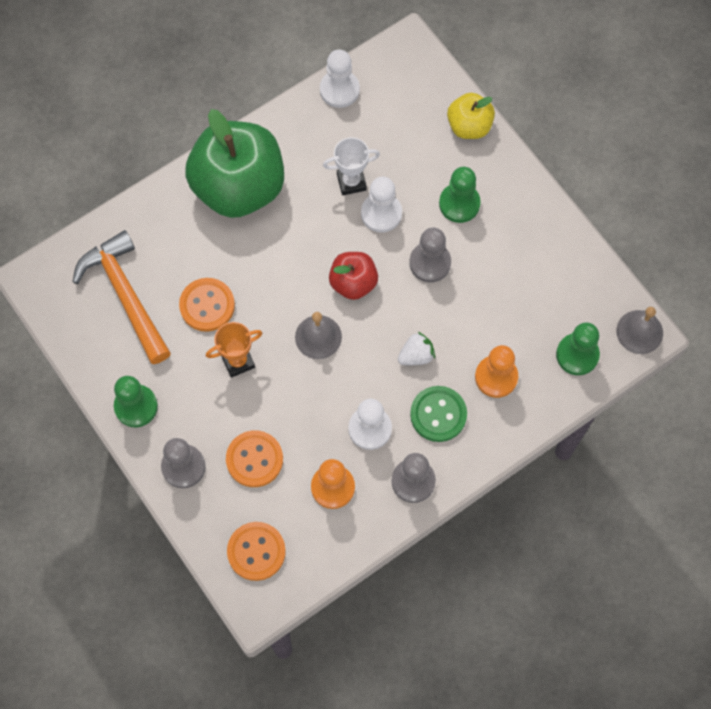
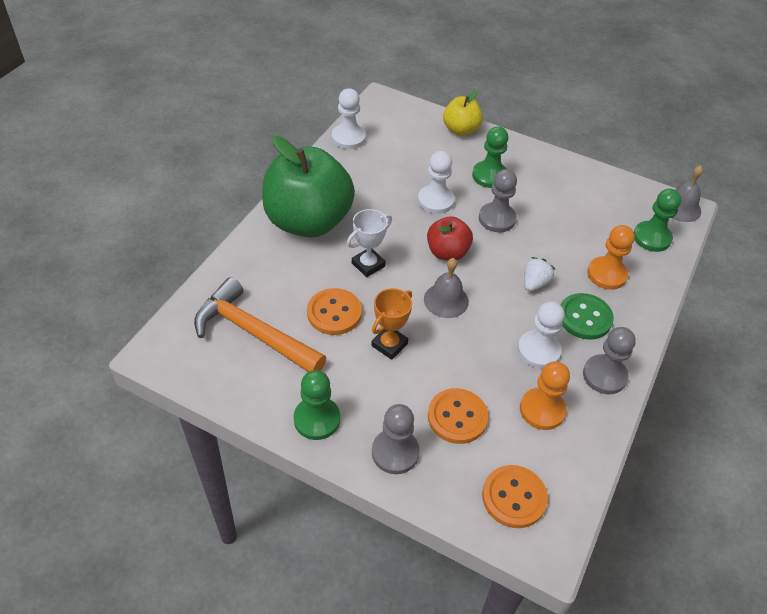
camera: 30 degrees left, 20 degrees down
(351, 182) = (398, 189): white trophy -> white trophy (368, 265)

